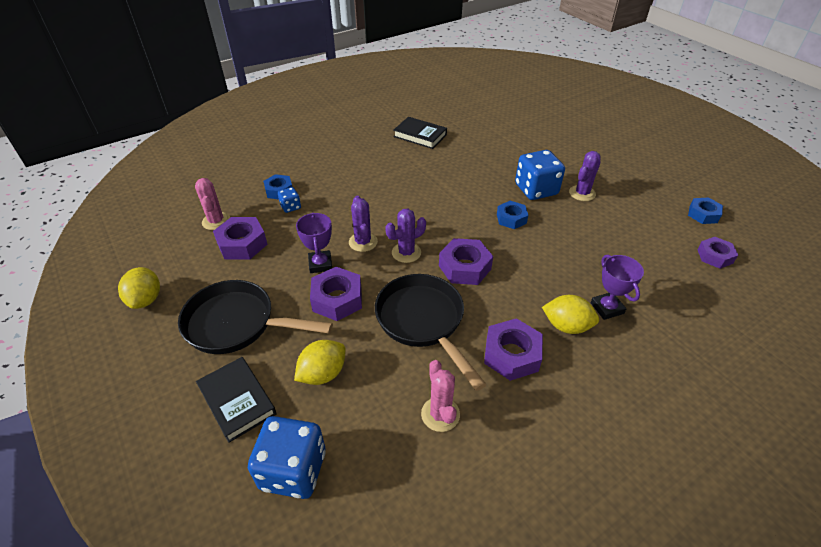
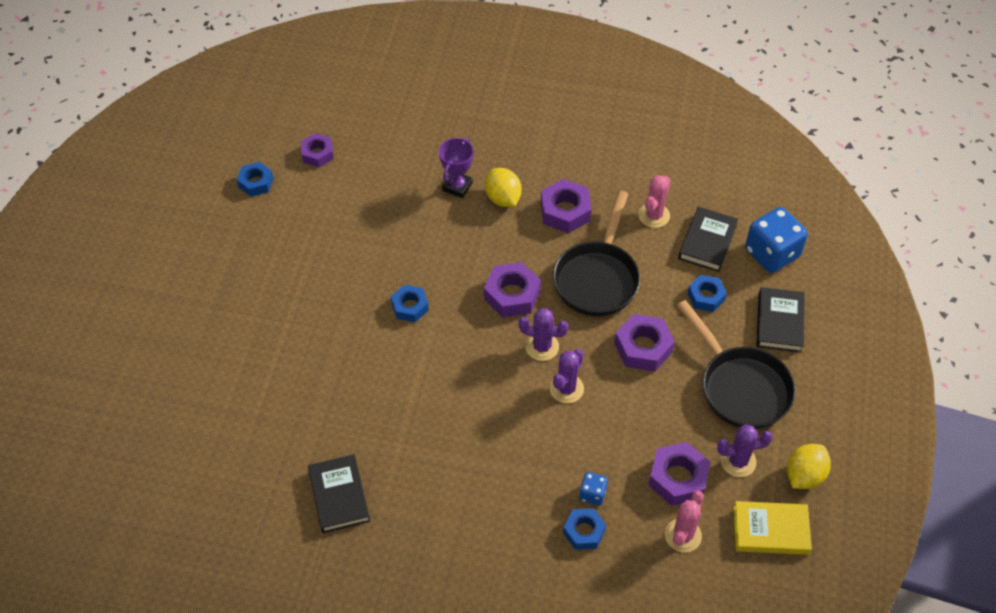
camera: 135 degrees left, 10 degrees up
(155, 256) = (770, 530): none -> yellow book
(320, 264) = (626, 394): purple trophy -> none
(323, 373) = (706, 297): yellow lemon -> blue nut
(367, 428) = (707, 242): none -> black book
(536, 190) = (340, 317): blue dice -> none
(582, 193) = (309, 280): purple cactus -> purple cactus (738, 461)

